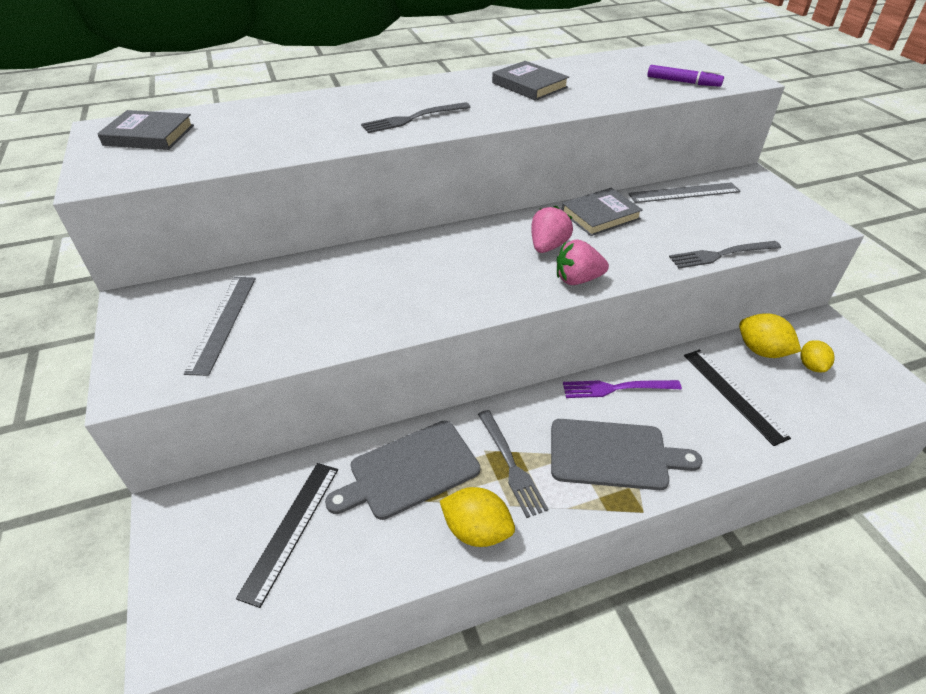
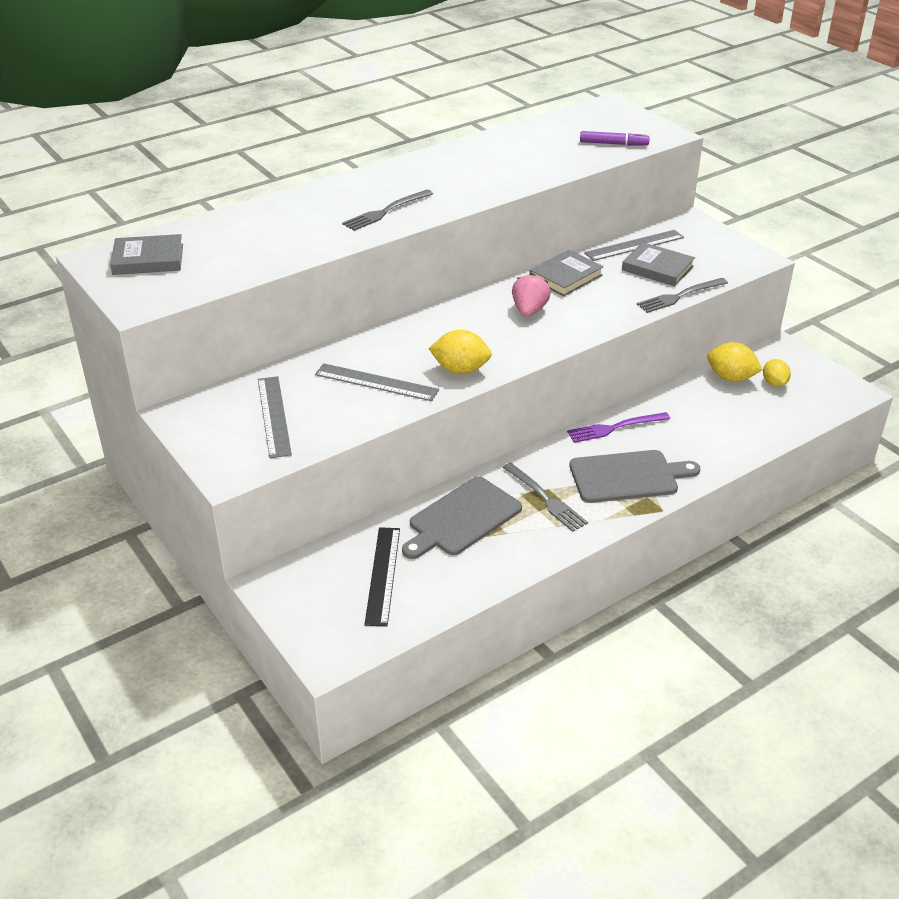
camera: 15 degrees left, 5 degrees down
(349, 301) = (376, 382): none -> grey ruler
(476, 530) = (536, 547): yellow lemon -> yellow lemon (460, 369)
(529, 85) = (475, 164): grey book -> grey book (657, 268)
(577, 279) = (565, 334): pink strawberry -> none
(733, 394) = (714, 416): black ruler -> none

